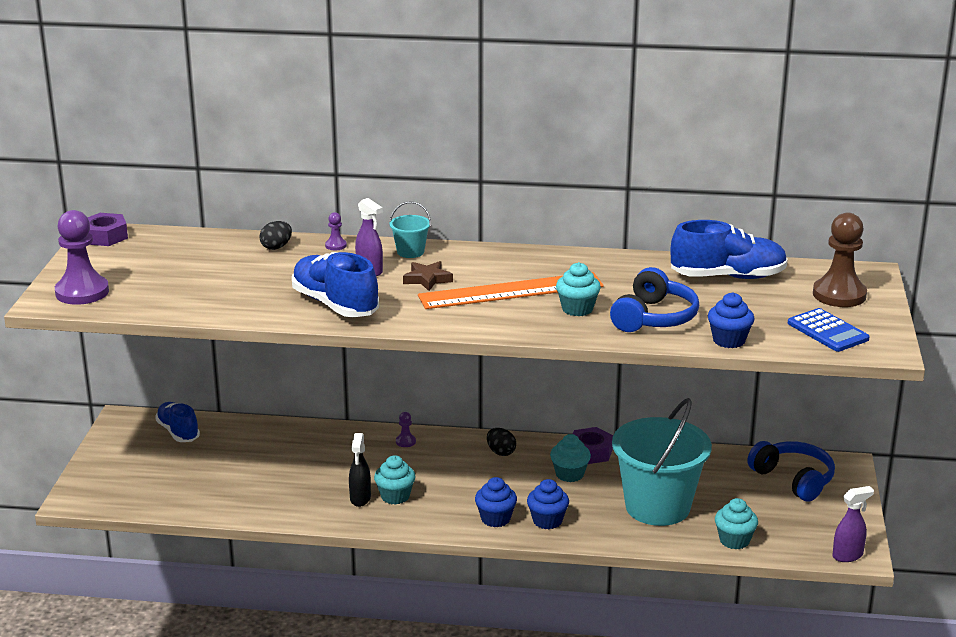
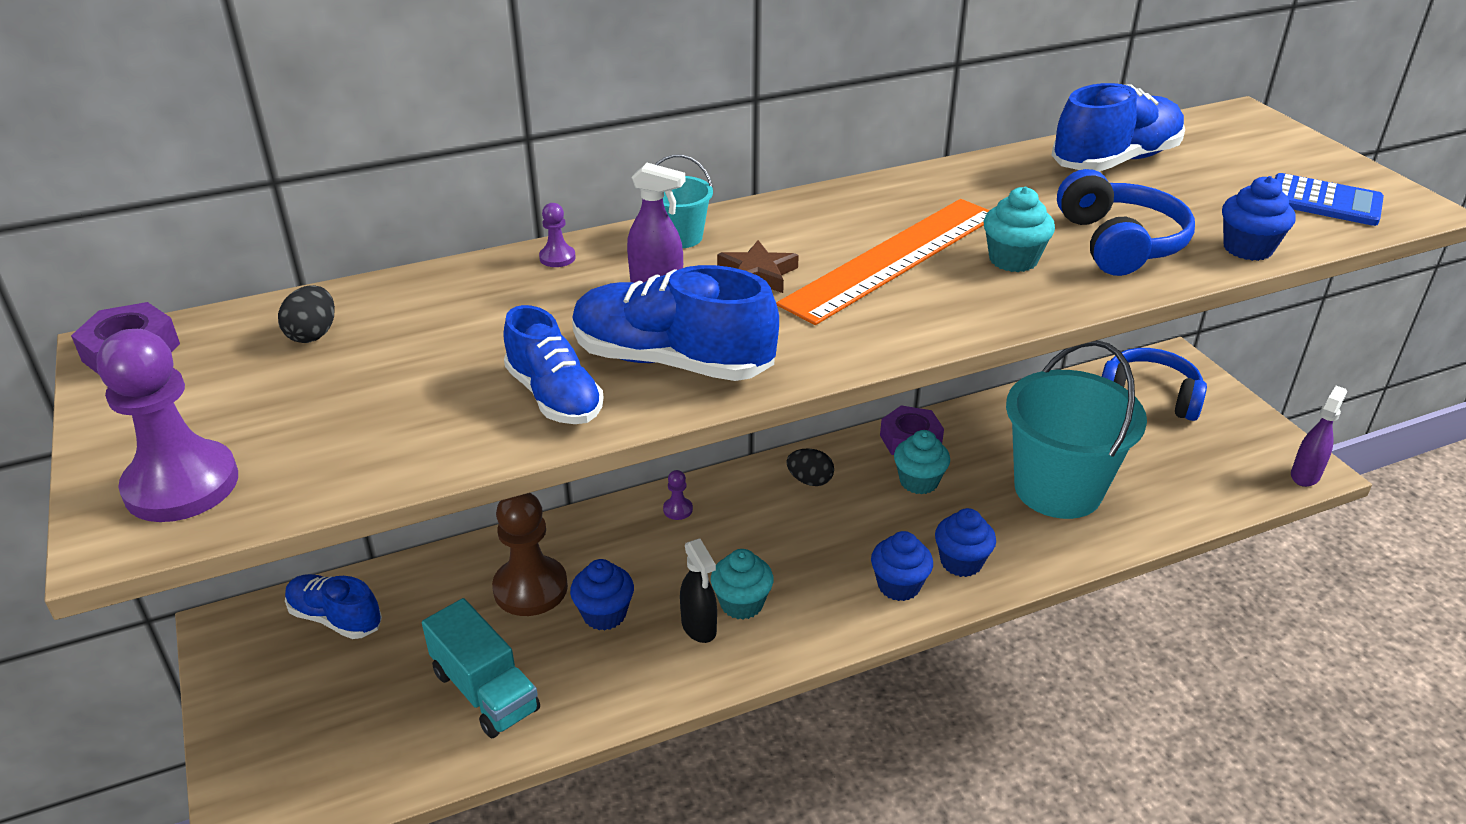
camera: 30 degrees left, 10 degrees up
(224, 487) = (485, 691): none -> turquoise truck
(265, 303) = (554, 396): none -> blue shoe
(276, 247) = (465, 286): black egg -> black egg (313, 334)
(315, 476) = (604, 614): none -> blue cupcake
(734, 540) = (1182, 503): turquoise cupcake -> none
(839, 295) = (1260, 150): brown pawn -> brown pawn (530, 588)

